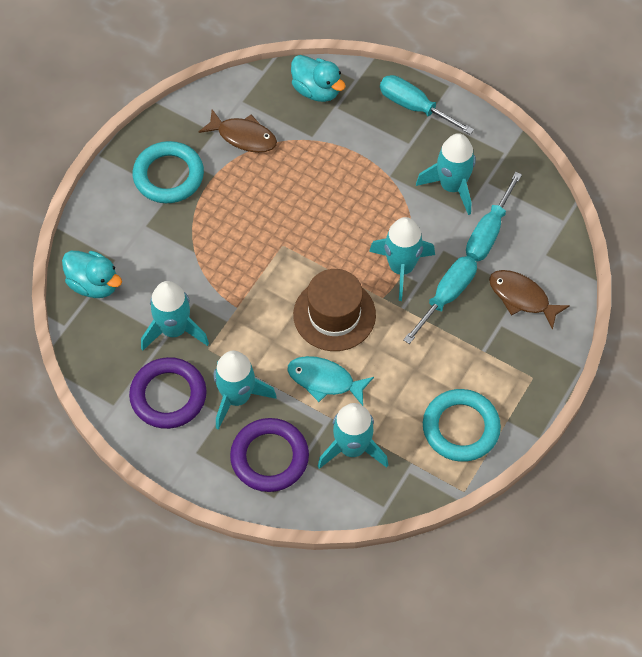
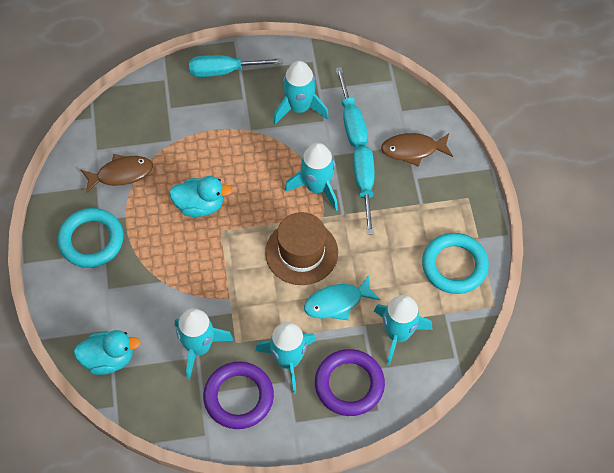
camera: 40 degrees left, 0 degrees up
(316, 90) = (144, 105): turquoise duck -> turquoise duck (200, 205)

